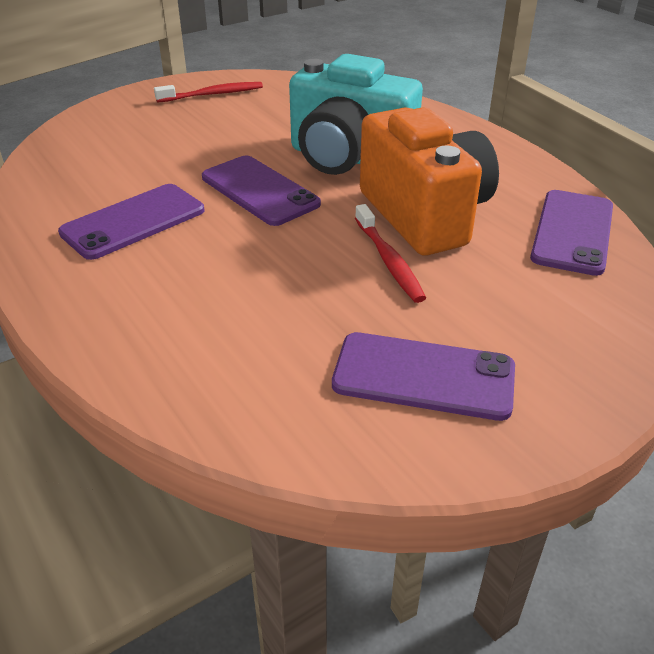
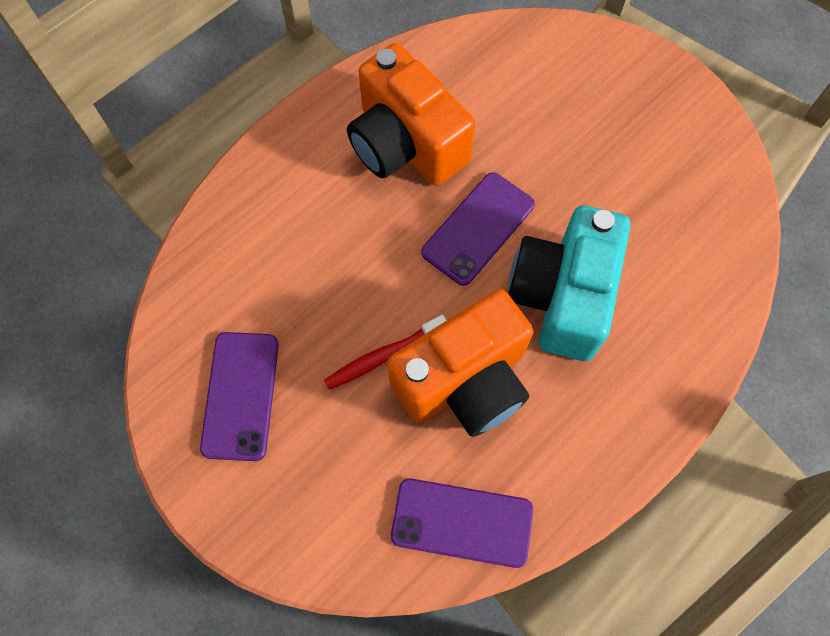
camera: 80 degrees right, 30 degrees up
(133, 221) = (406, 144): purple phone -> orange camera
(212, 94) = (676, 134): red toothbrush -> none

